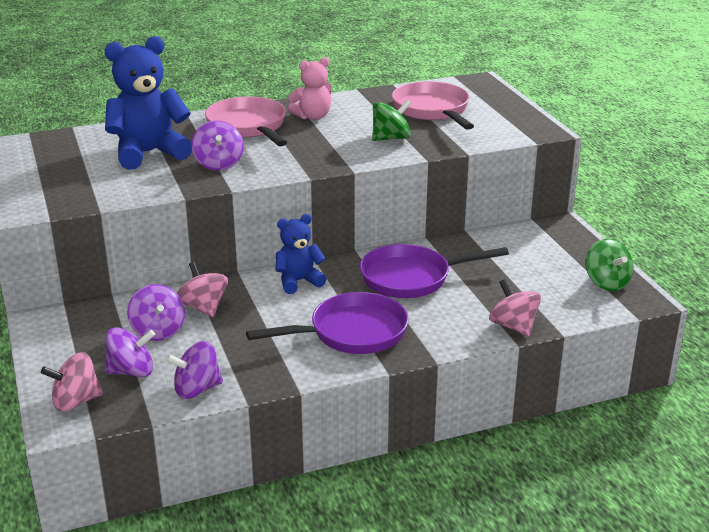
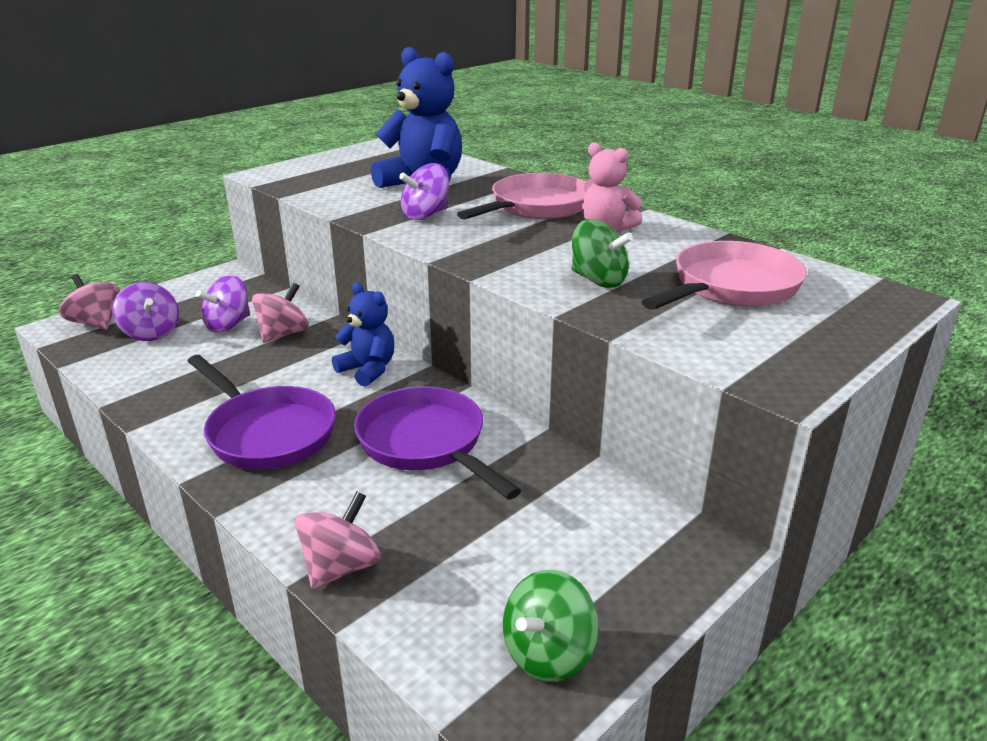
camera: 65 degrees right, 0 degrees up
(197, 389) = (124, 372): purple spinning top -> none

